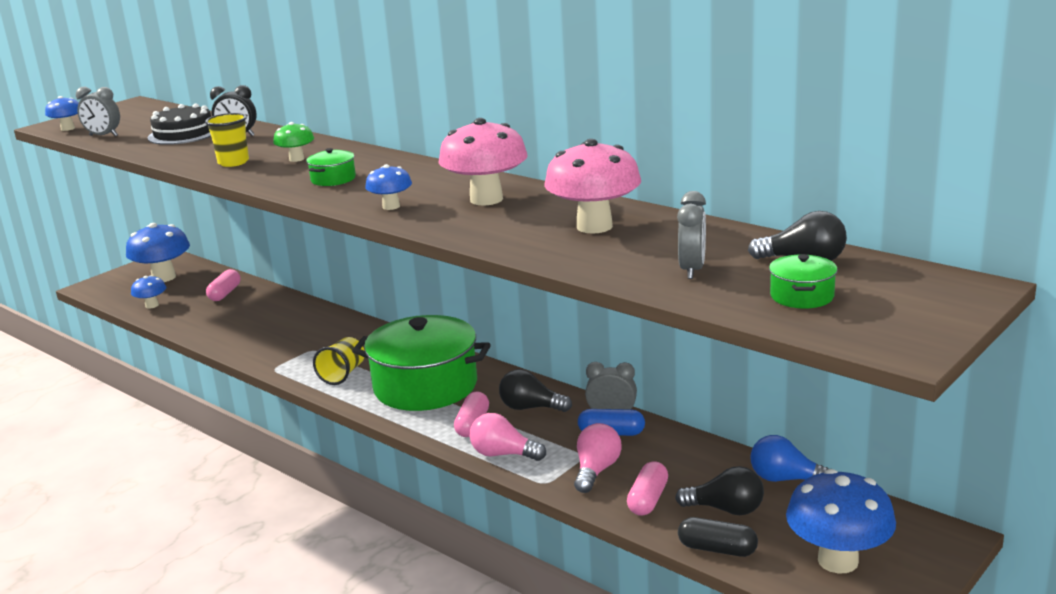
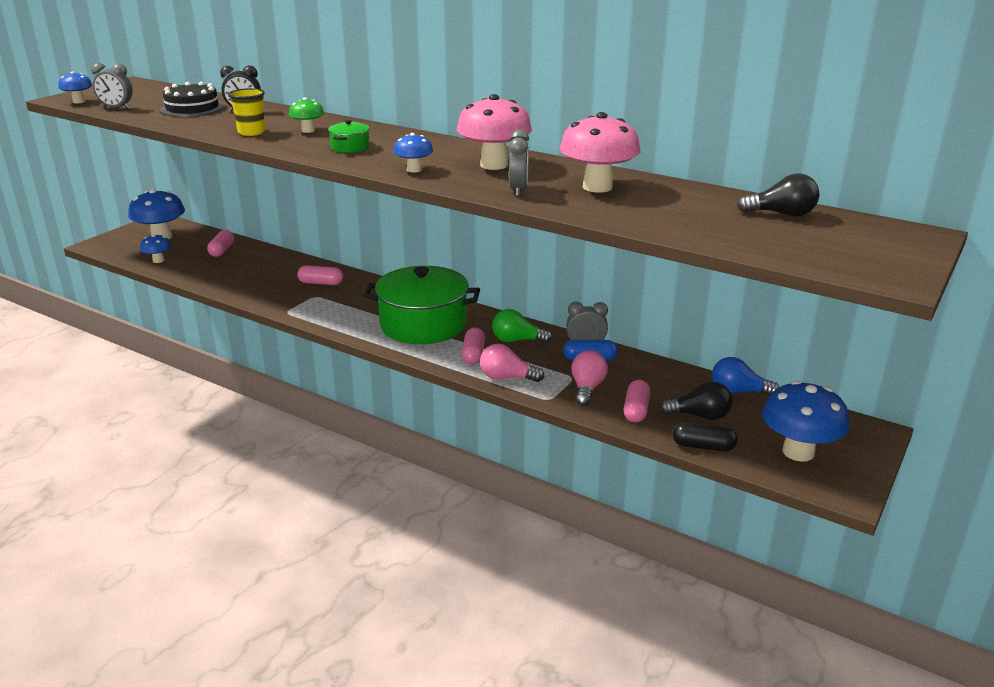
camera: 10 degrees left, 5 degrees up
(323, 334) = (321, 283): none -> pink capsule
(343, 374) = (349, 316): yellow cup -> none
(531, 408) = (517, 340): black light bulb -> green light bulb
(692, 270) = (696, 221): grey clock -> grey clock (518, 190)
(802, 296) = (795, 241): green pot -> none

